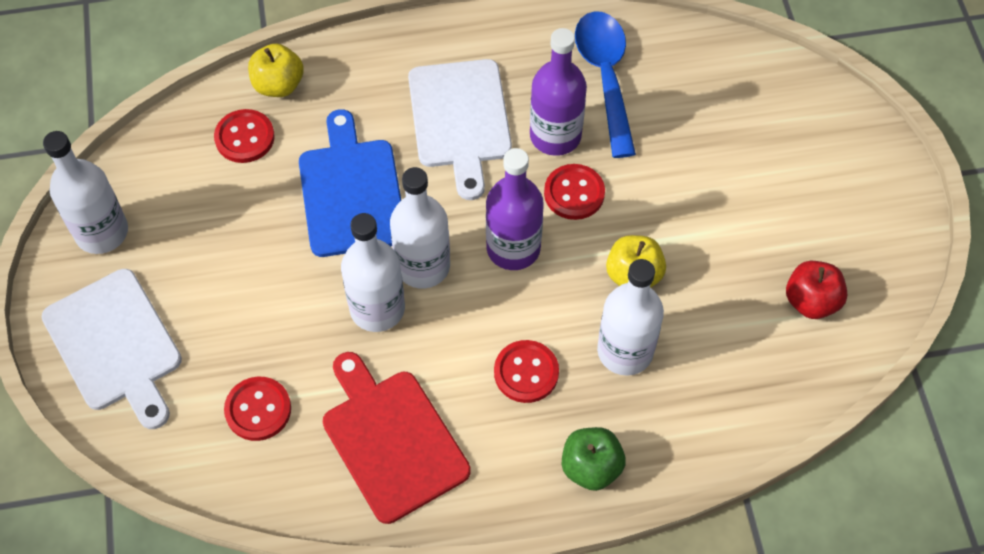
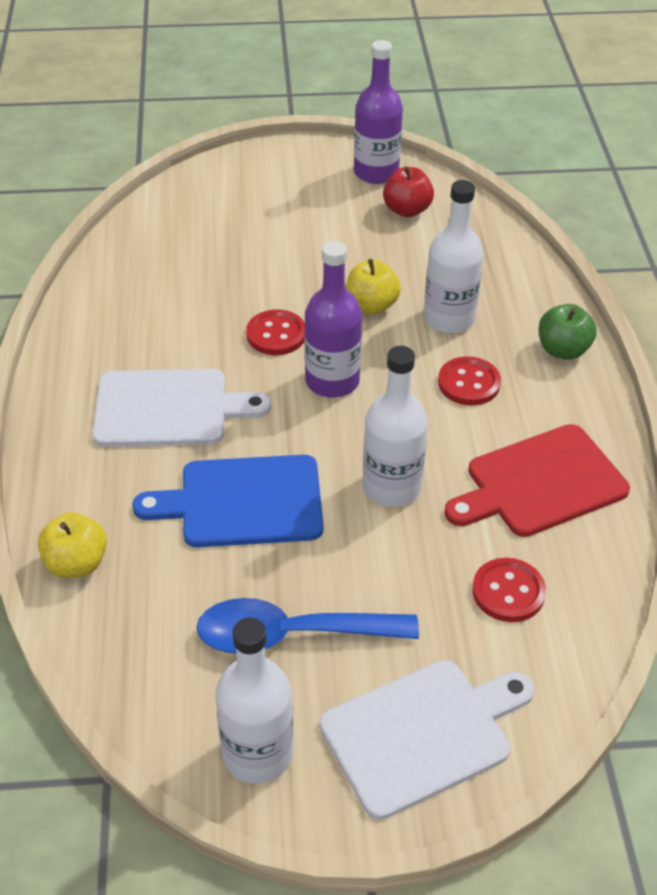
camera: 85 degrees left, 15 degrees down
(244, 137) = (146, 599): red button -> none
(423, 266) = (344, 448): white bottle -> none
(555, 136) = (206, 341): purple bottle -> purple bottle (376, 172)
(605, 77) = (144, 301): blue spoon -> blue spoon (291, 634)

